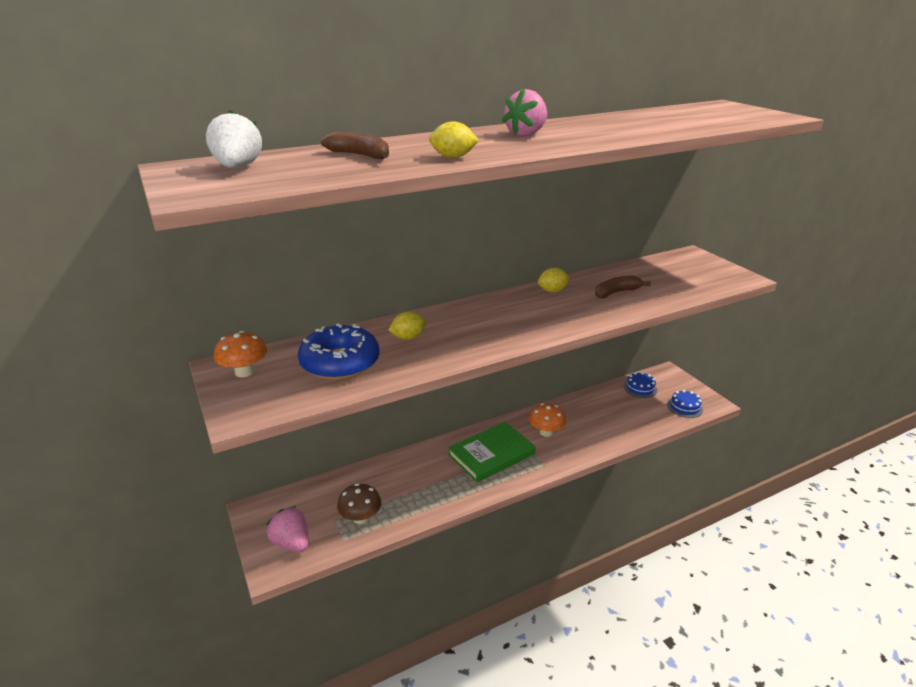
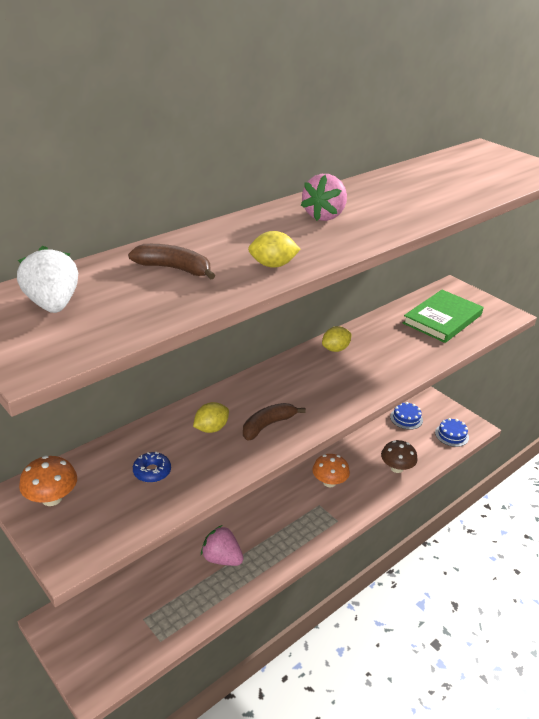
camera: 15 degrees left, 5 degrees up
(291, 543) = (106, 654): pink strawberry -> pink strawberry (222, 558)
(340, 363) = (152, 471): blue donut -> blue donut, size x0.45
(360, 518) = (170, 612): brown mushroom -> brown mushroom (396, 468)
(491, 454) = (282, 516): green book -> green book (442, 319)
(616, 292) = (397, 345): brown banana -> brown banana (268, 425)

